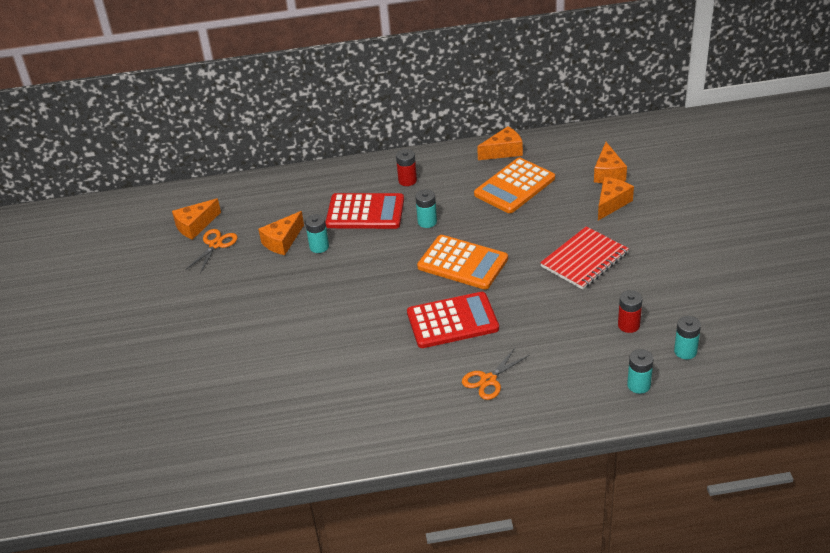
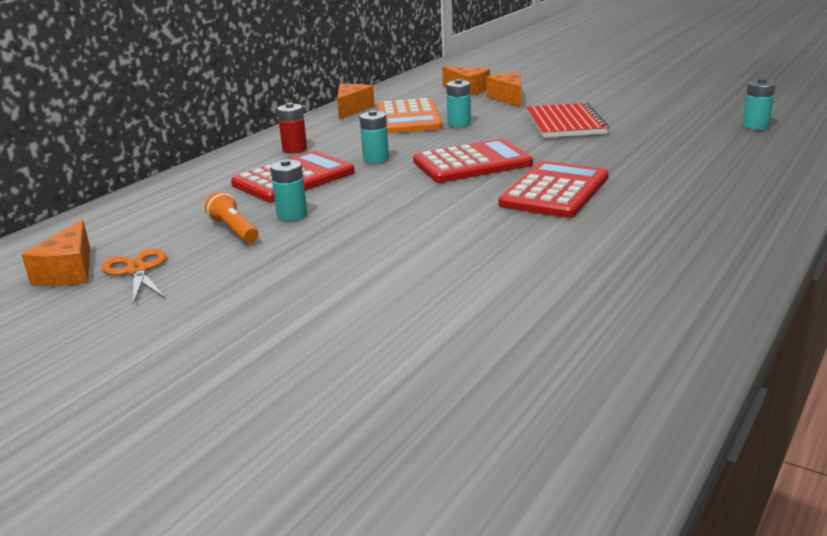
camera: 50 degrees left, 15 degrees down
(282, 241) = (234, 230): orange cheese -> orange flashlight
(462, 263) = (472, 163): orange calculator -> red calculator
(488, 380) = (681, 202): orange scissors -> none
(628, 325) = (686, 133): red battery -> none
(638, 385) = (781, 151): turquoise battery -> turquoise battery (459, 124)

